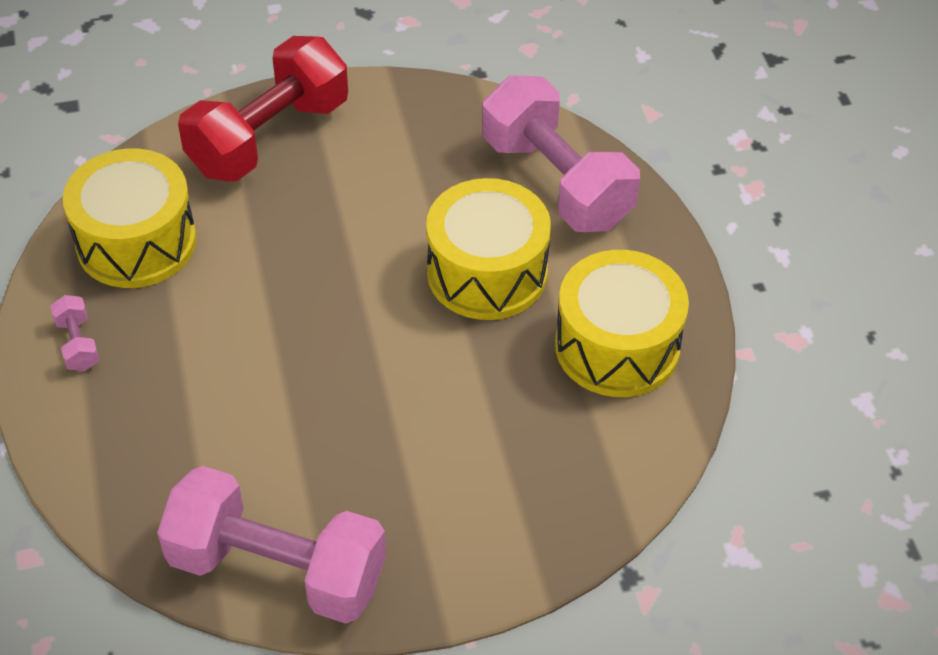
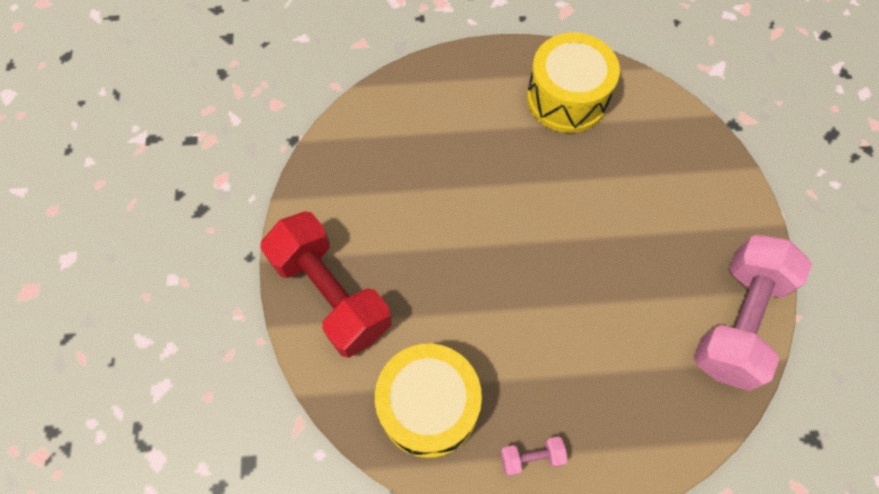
camera: 80 degrees left, 15 degrees up
(487, 272) = (495, 162): yellow drum -> none
(556, 182) = (418, 107): pink dumbbell -> none

